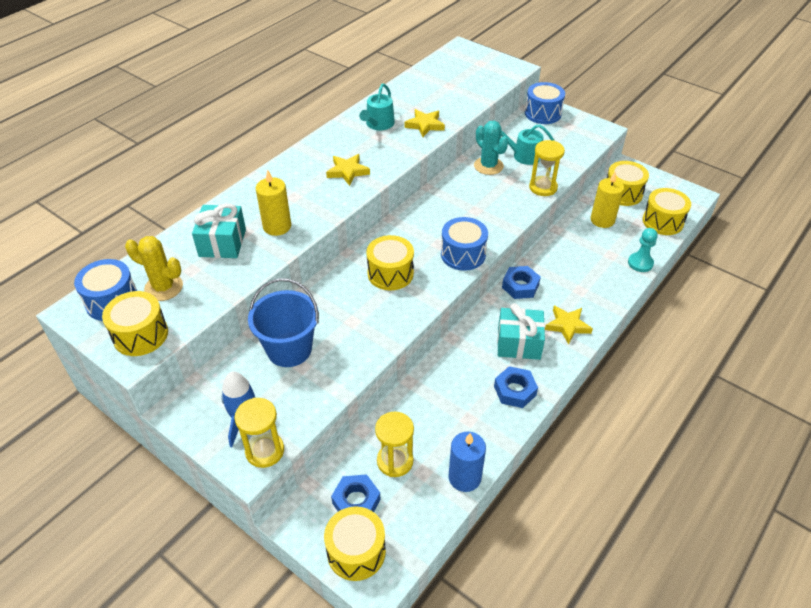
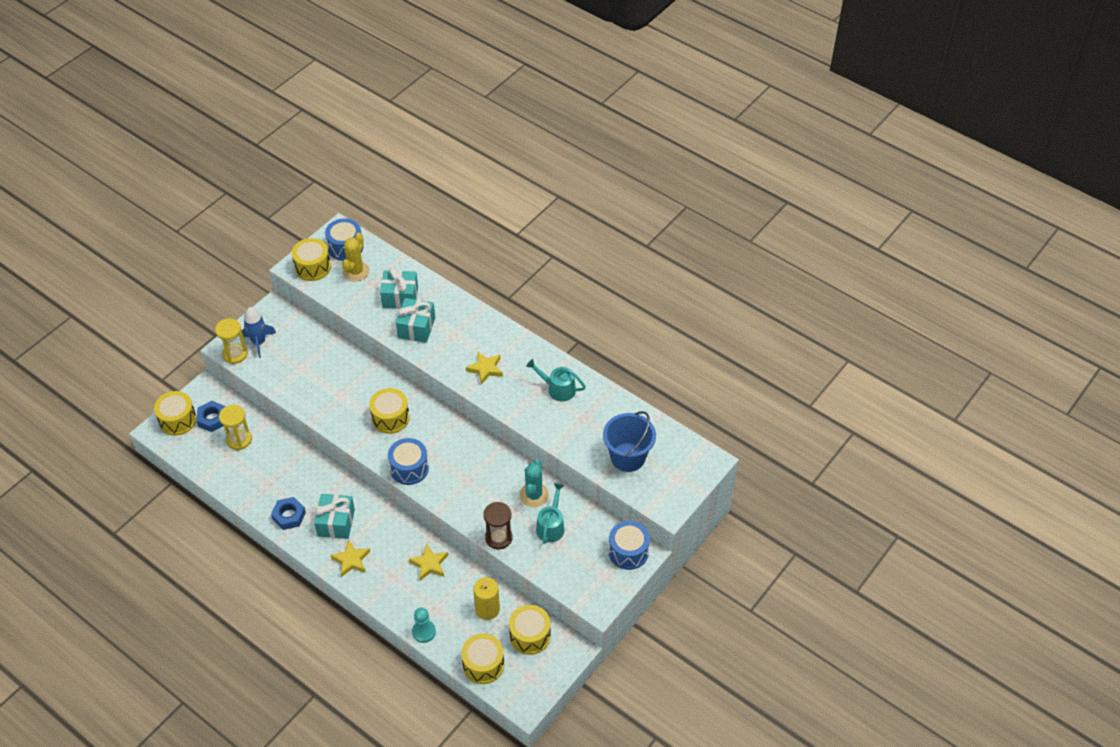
camera: 90 degrees right, 5 degrees up
(277, 226) = (416, 328): yellow candle -> turquoise gift
(289, 349) = (318, 359): blue bucket -> blue bucket (628, 457)
(425, 125) = (556, 425): yellow star -> yellow star (429, 564)
(464, 477) = (219, 479): blue candle -> none
(488, 166) = (534, 495): turquoise cactus -> turquoise cactus turned 45 degrees counterclockwise
(520, 286) = (401, 530): blue nut -> none
(543, 187) = (498, 538): yellow hourglass -> brown hourglass

